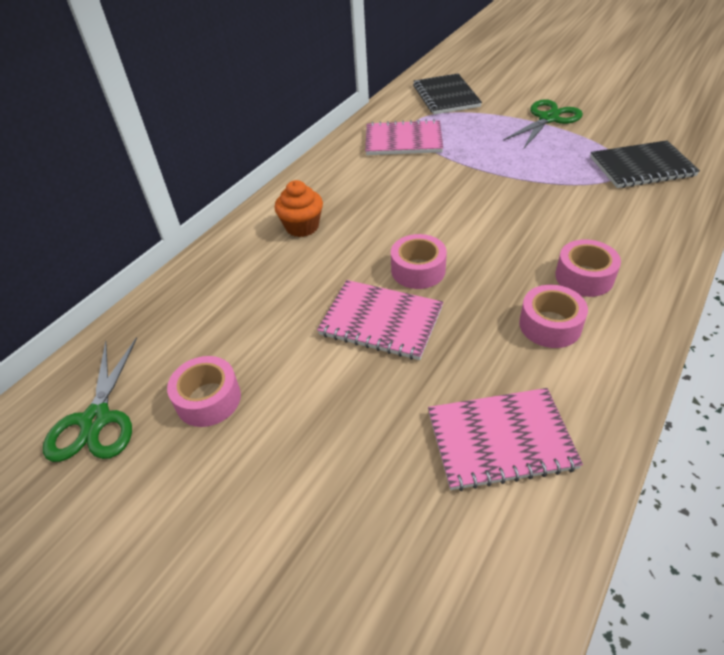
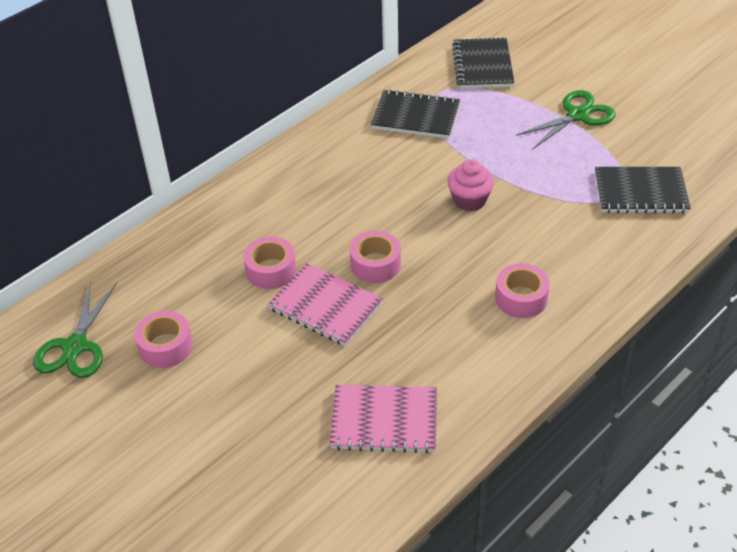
camera: 10 degrees right, 0 degrees up
(302, 227) = (284, 200): orange cupcake -> none
(403, 140) = (415, 116): pink notebook -> black notebook
(486, 198) = (469, 200): none -> pink cupcake
(550, 325) = (468, 336): pink tape -> pink tape (271, 270)

